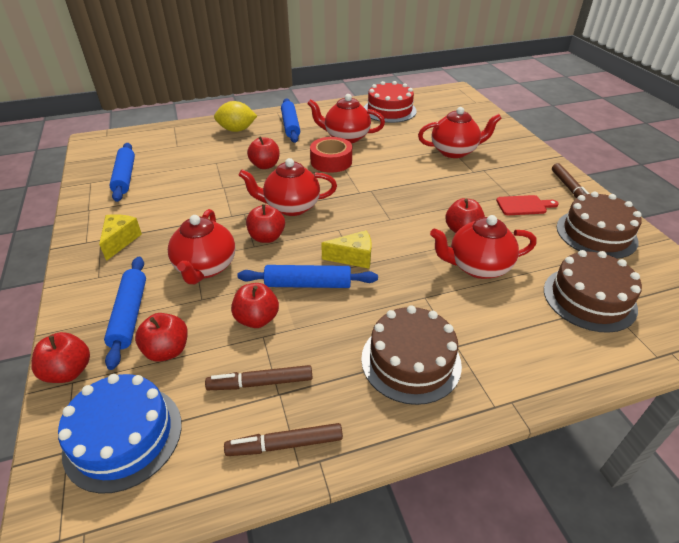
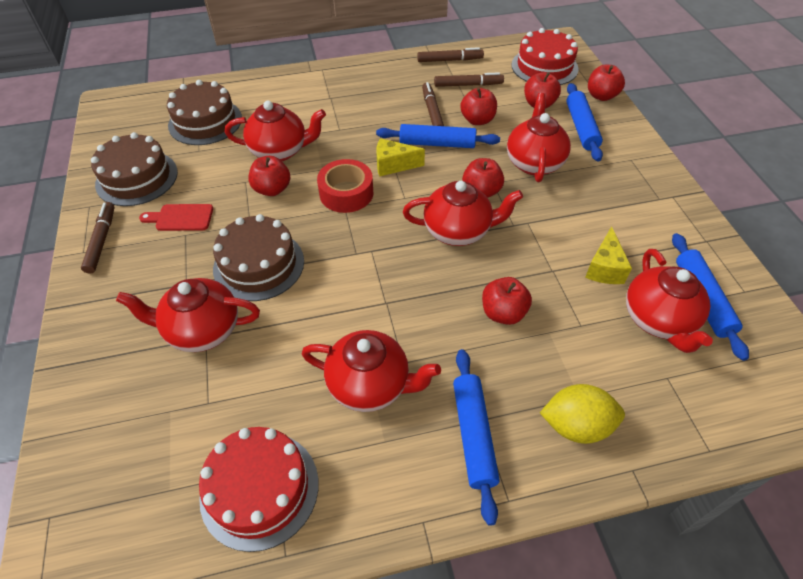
camera: 175 degrees left, 10 degrees up
(120, 241) = (636, 195): yellow cheese -> yellow cheese (604, 268)
(123, 436) = (544, 67): blue cake -> red cake
(164, 166) = (658, 320): none -> red teapot
(314, 329) = (432, 111): none -> brown marker
(331, 161) = (402, 317): red tape -> red tape (346, 193)
(411, 361) = (365, 91): brown cake -> brown cake (259, 265)

